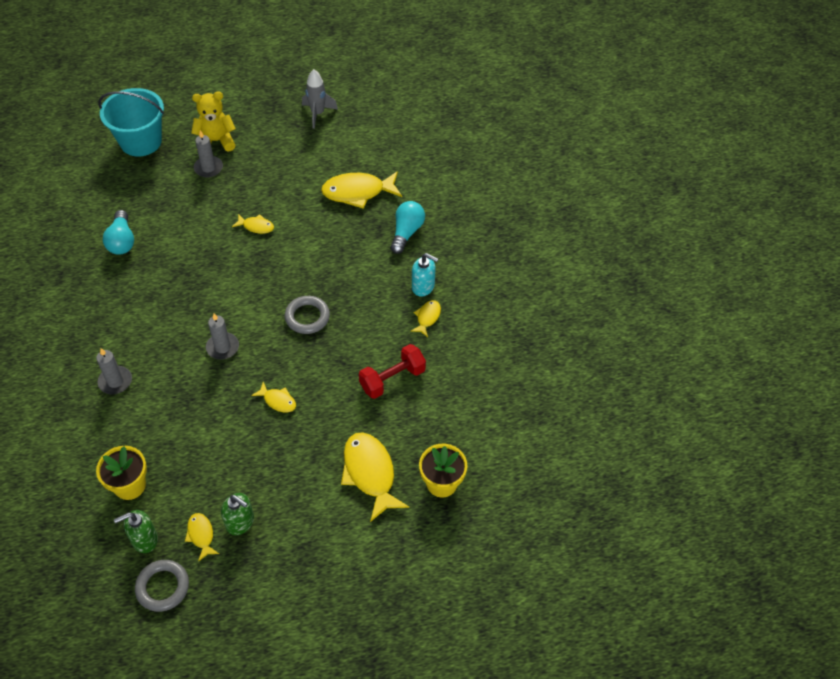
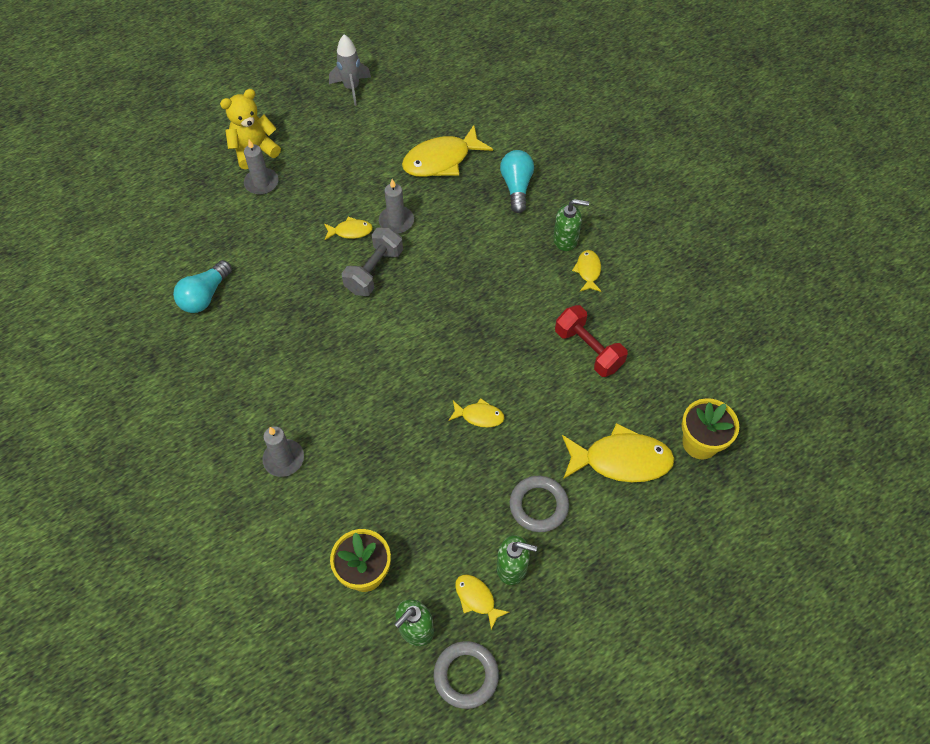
camera: 20 degrees left, 5 degrees up
(122, 241) = (205, 296): turquoise light bulb -> turquoise light bulb turned 60 degrees clockwise
(141, 141) = (167, 176): turquoise bucket -> none
(222, 347) = (386, 378): grey candle -> grey candle (396, 221)
(258, 263) = (374, 271): none -> grey dumbbell
(307, 317) = (461, 313): grey ring -> grey ring (538, 505)
(370, 473) = (621, 460): yellow fish -> yellow fish turned 135 degrees clockwise
(392, 379) = (588, 349): red dumbbell -> red dumbbell turned 75 degrees counterclockwise
(423, 287) = (565, 239): turquoise soap dispenser -> green soap dispenser

